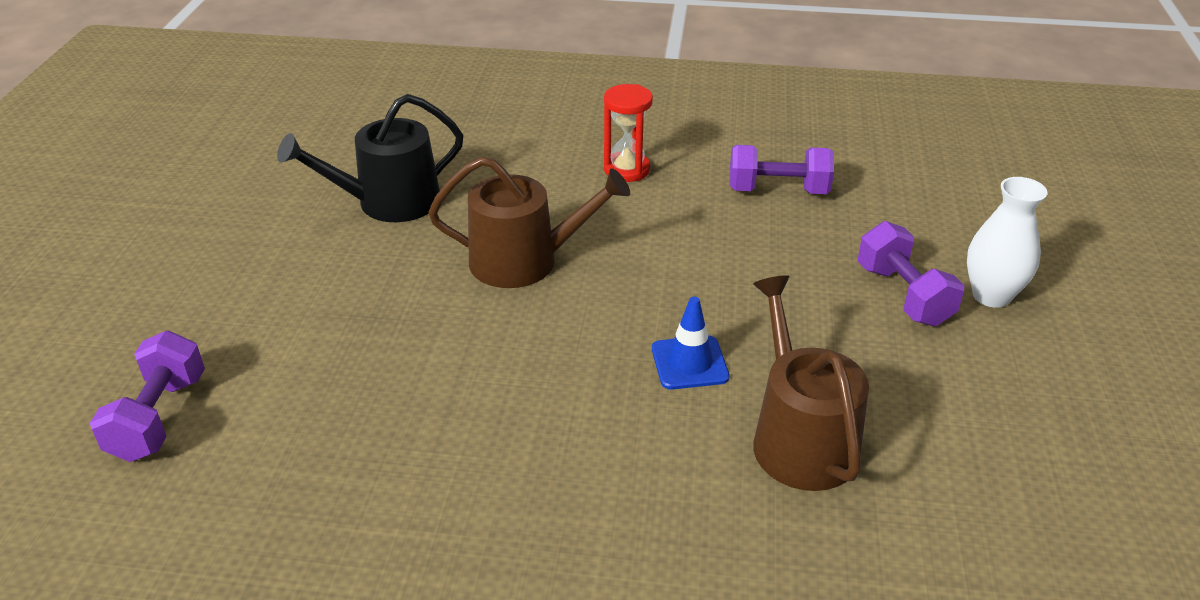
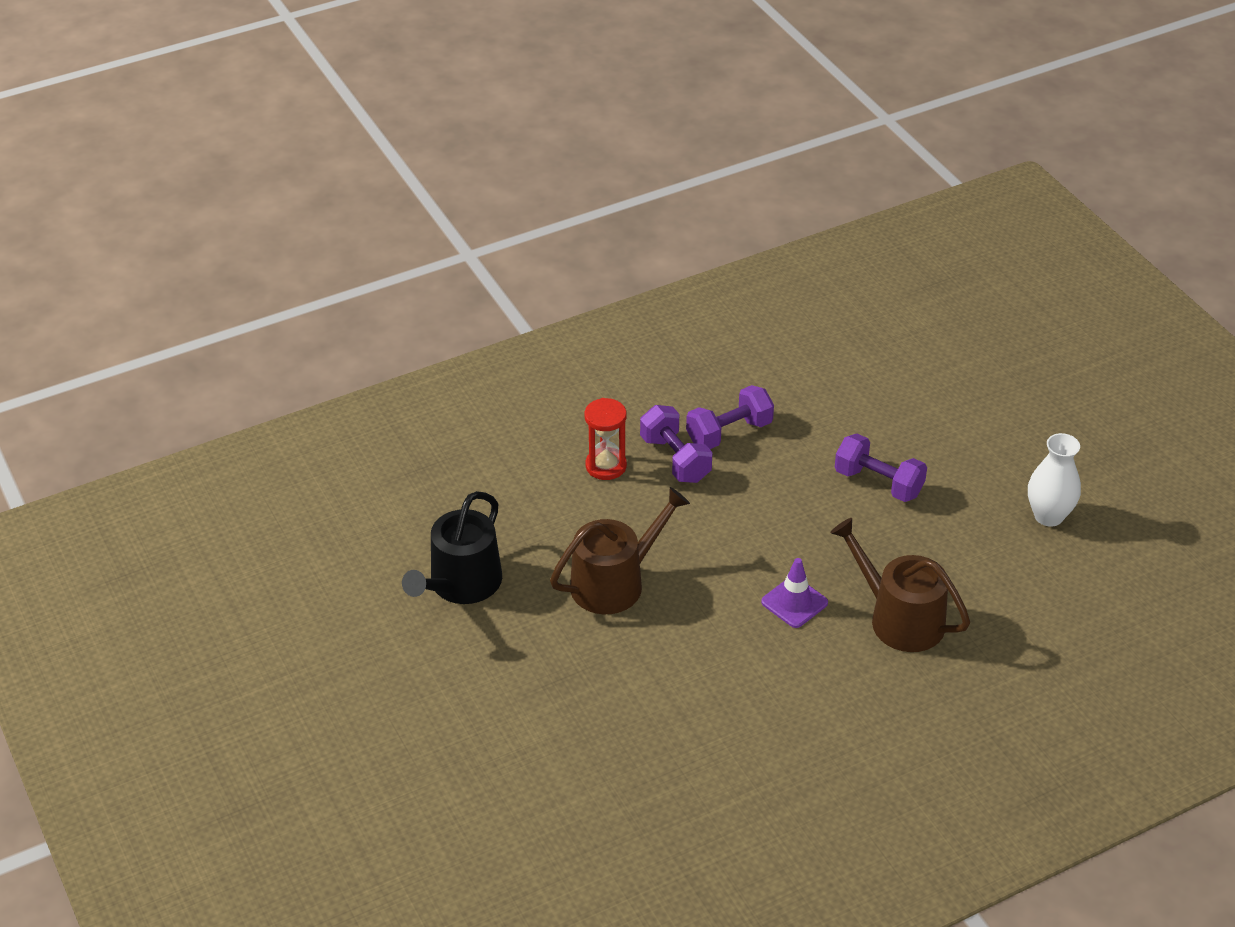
camera: 35 degrees left, 5 degrees up
(159, 418) = (506, 822): purple dumbbell -> purple dumbbell (675, 459)
(689, 363) = (794, 602): blue traffic cone -> purple traffic cone
(991, 295) = (929, 456): white vase -> white vase (1048, 516)

